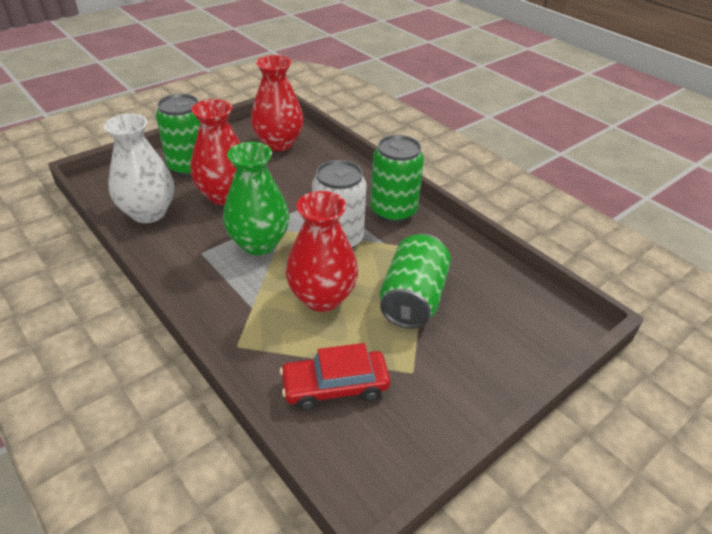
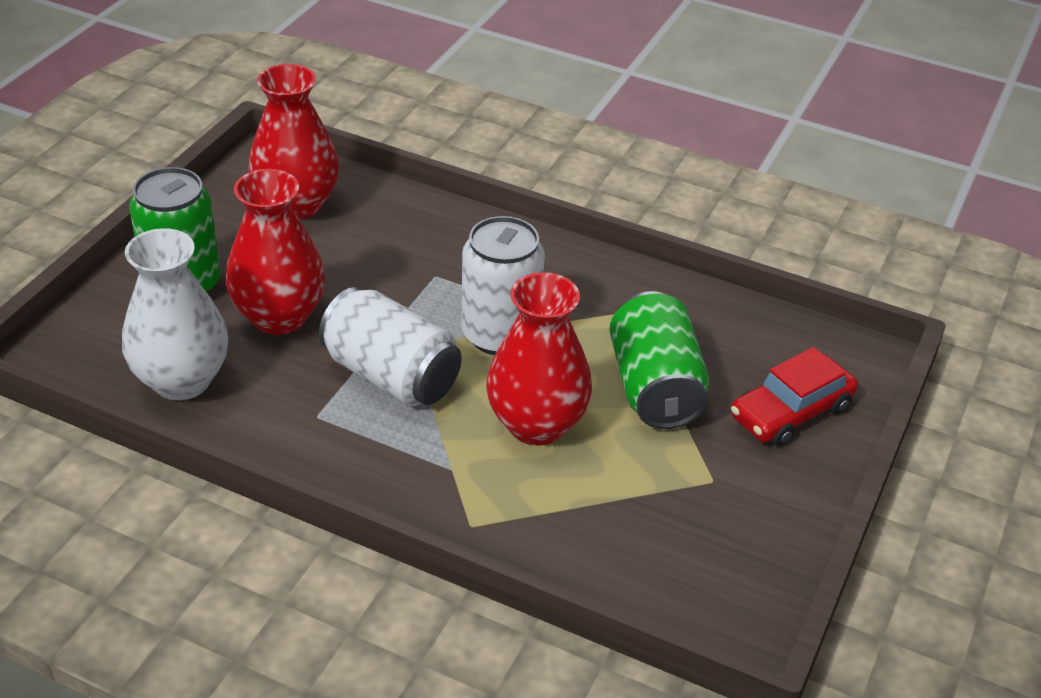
camera: 25 degrees left, 0 degrees up
(259, 243) = (391, 376): green vase -> white can
(335, 386) = (632, 531): red car -> red car (791, 412)
(393, 211) = (548, 268): green can -> none

